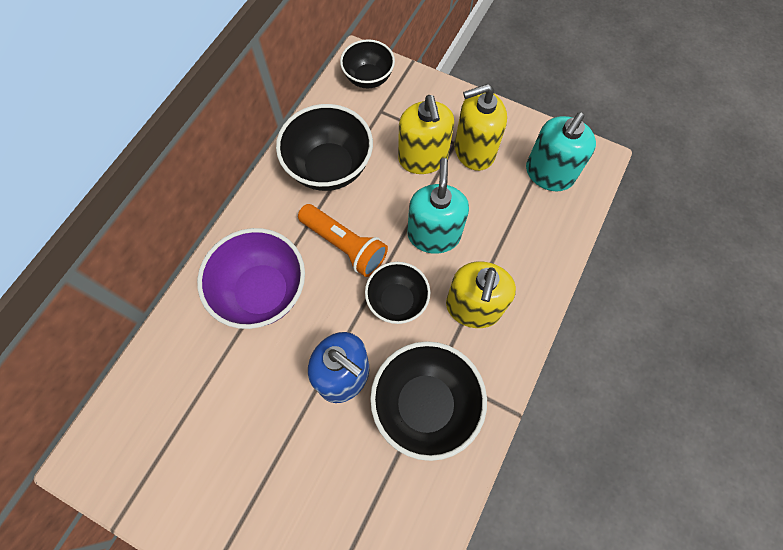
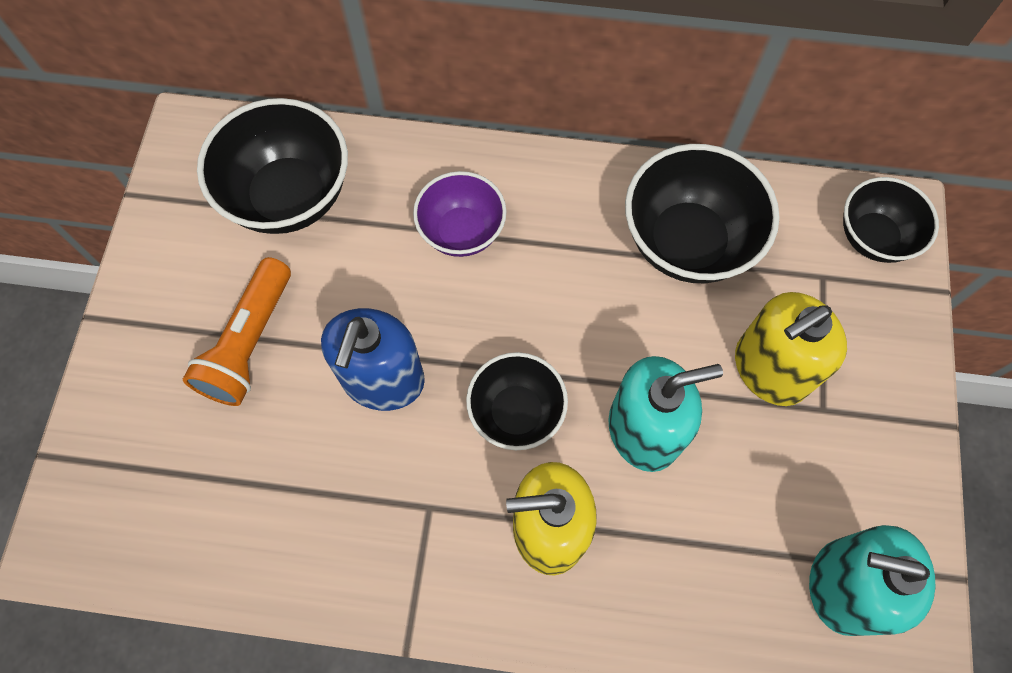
camera: 70 degrees right, 0 degrees up
(262, 292) = (461, 231): purple bowl -> purple bowl, size x0.63
(344, 245) = (572, 309): orange flashlight -> orange flashlight (249, 343)
(425, 404) = (377, 504): black bowl -> black bowl (289, 196)
(474, 151) = (824, 445): yellow soap dispenser -> none

